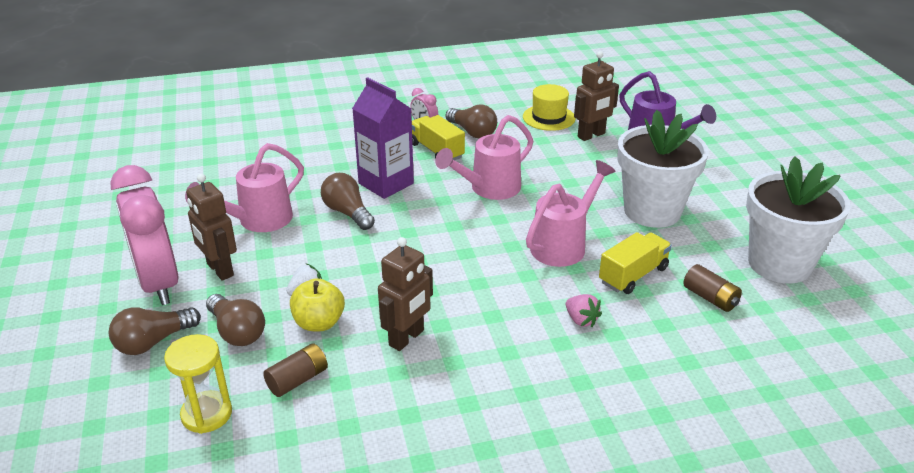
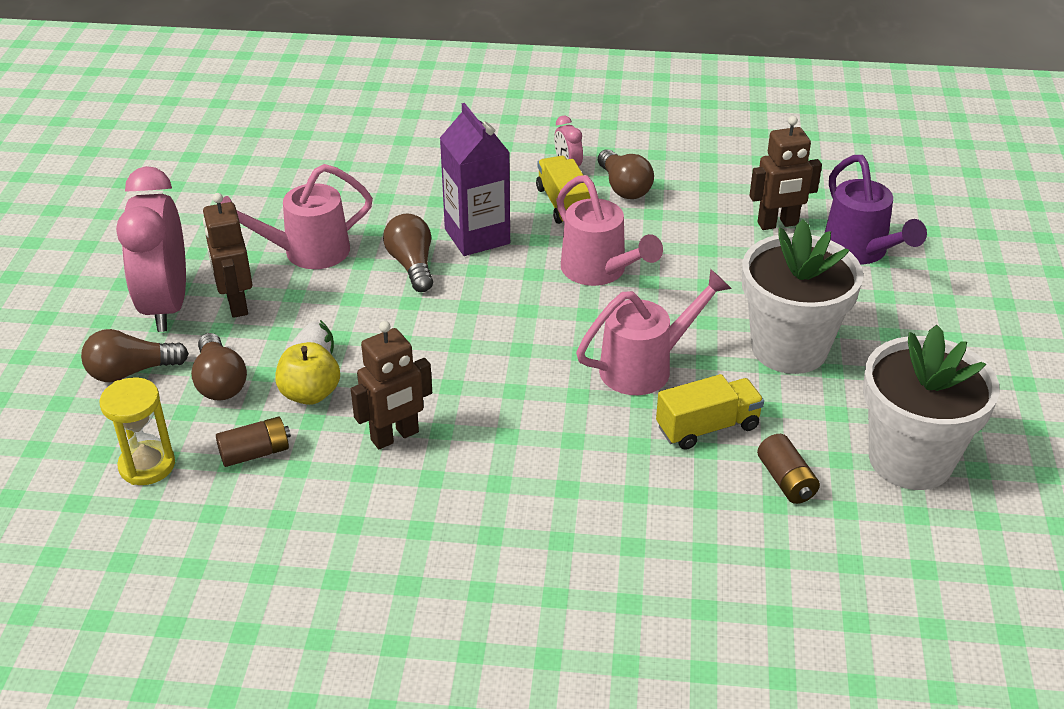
camera: 20 degrees right, 5 degrees up
(489, 189) = (599, 271): pink watering can -> pink watering can turned 105 degrees counterclockwise
(549, 117) = (736, 186): yellow hat -> none
(581, 320) = (607, 467): pink strawberry -> none

